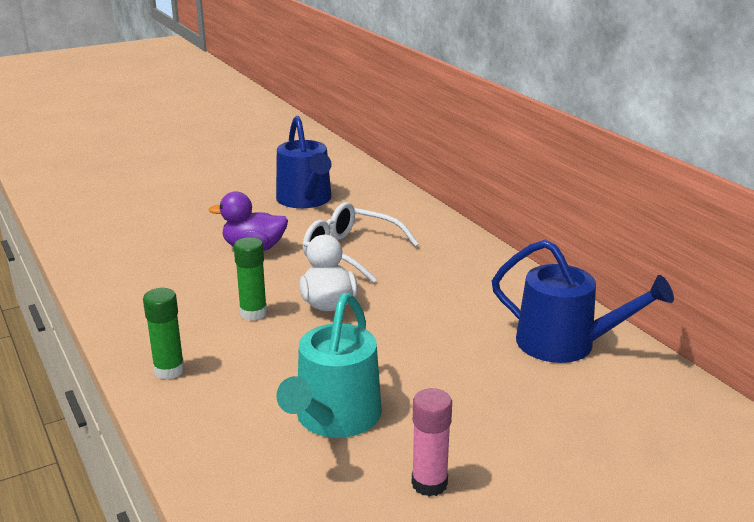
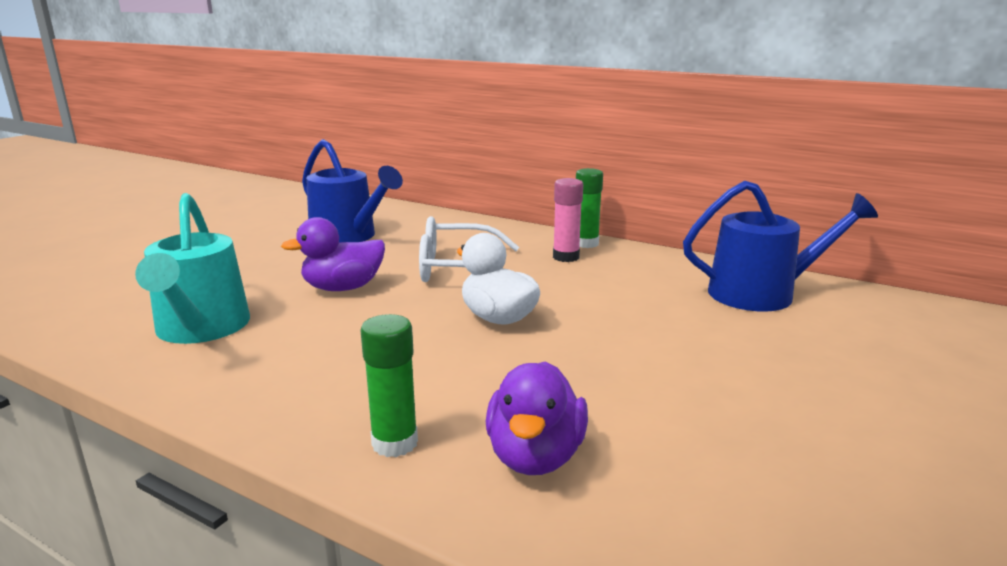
camera: 30 degrees left, 5 degrees down
(233, 406) = (535, 456): none -> purple duck
(253, 313) = (424, 348): green glue stick -> green glue stick (586, 243)
(334, 417) = (667, 426): turquoise watering can -> turquoise watering can (201, 328)
(429, 483) = (860, 458): pink glue stick -> pink glue stick (566, 257)

